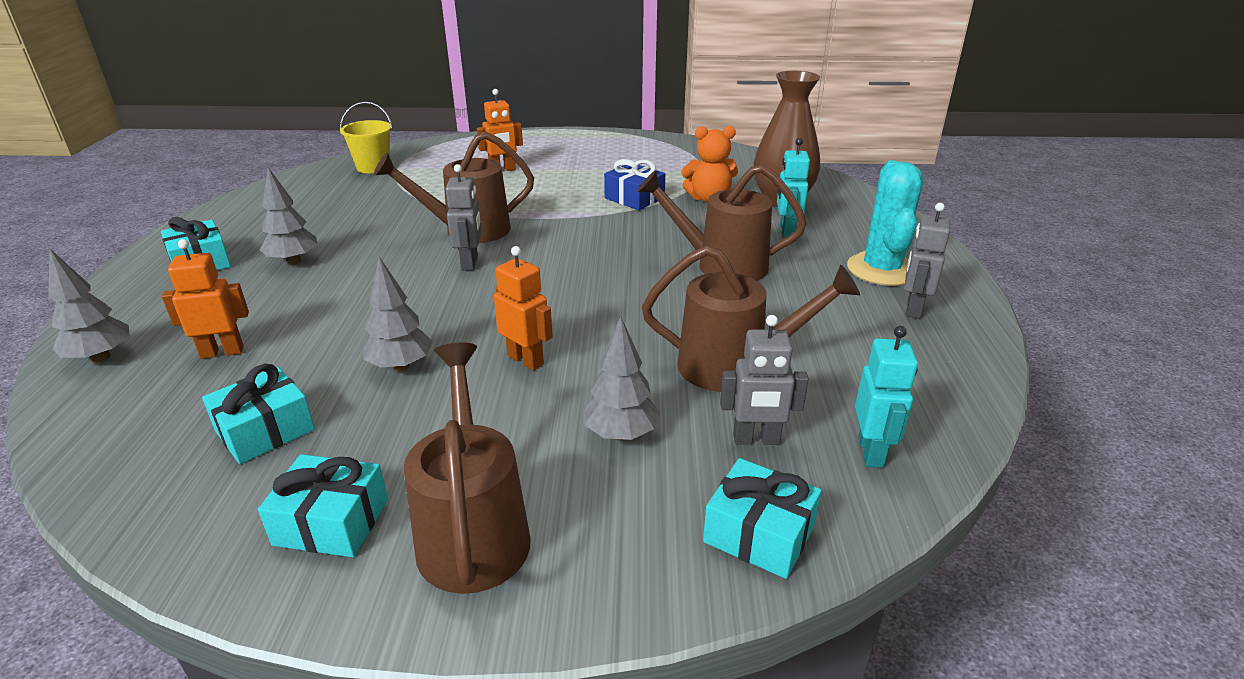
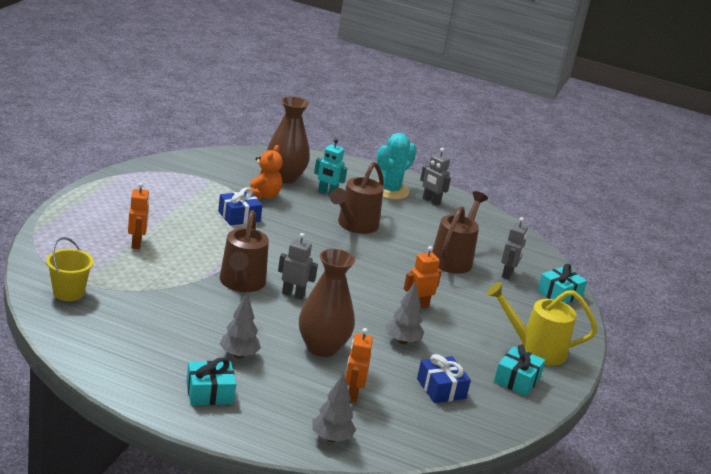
camera: 75 degrees left, 5 degrees down
(265, 430) = (441, 389): turquoise gift -> blue gift
(341, 307) = (322, 348): none -> brown vase
(473, 529) = (534, 349): brown watering can -> yellow watering can
(620, 434) = (489, 301): grey tree -> none
(871, 452) = (525, 255): turquoise robot -> none
(881, 269) = (389, 191): turquoise cactus -> turquoise cactus turned 75 degrees counterclockwise

